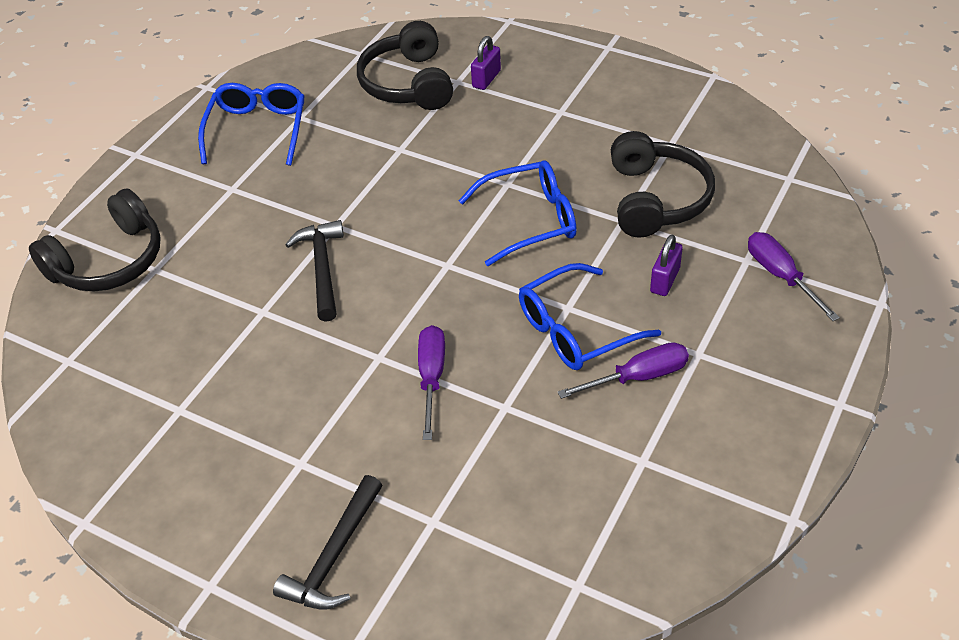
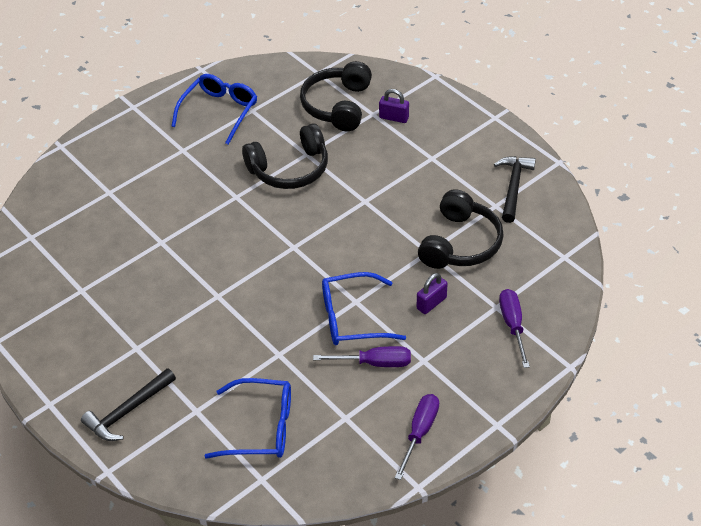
camera: 20 degrees right, 0 degrees up
(109, 261) = (83, 178): black headphones -> black headphones (290, 169)
(322, 268) = (212, 224): black hammer -> black hammer (513, 187)
(431, 377) = (243, 320): purple screwdriver -> purple screwdriver (420, 432)
(486, 79) = (394, 118): purple padlock -> purple padlock turned 60 degrees clockwise
(530, 220) = (365, 232): blue glasses -> blue glasses (261, 427)

